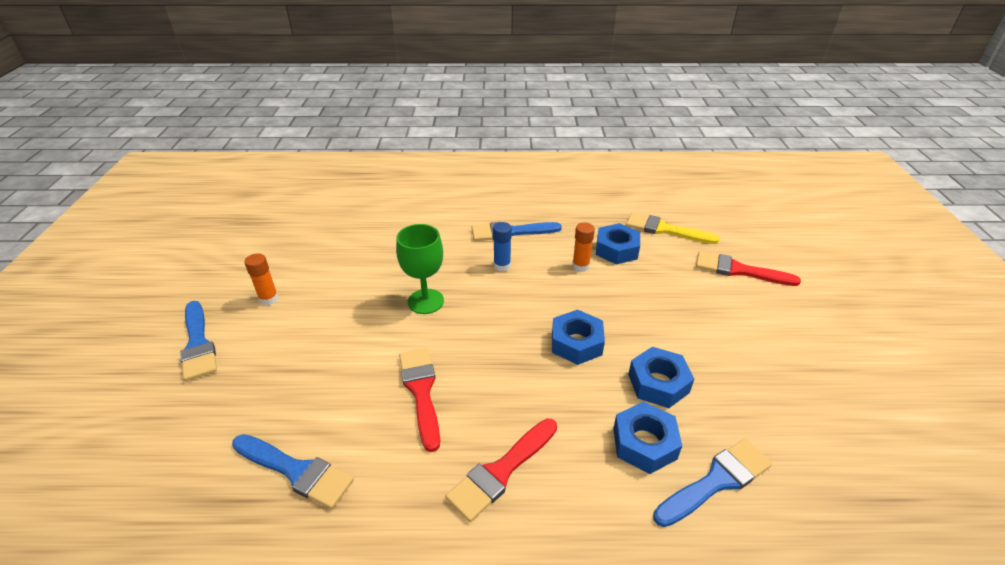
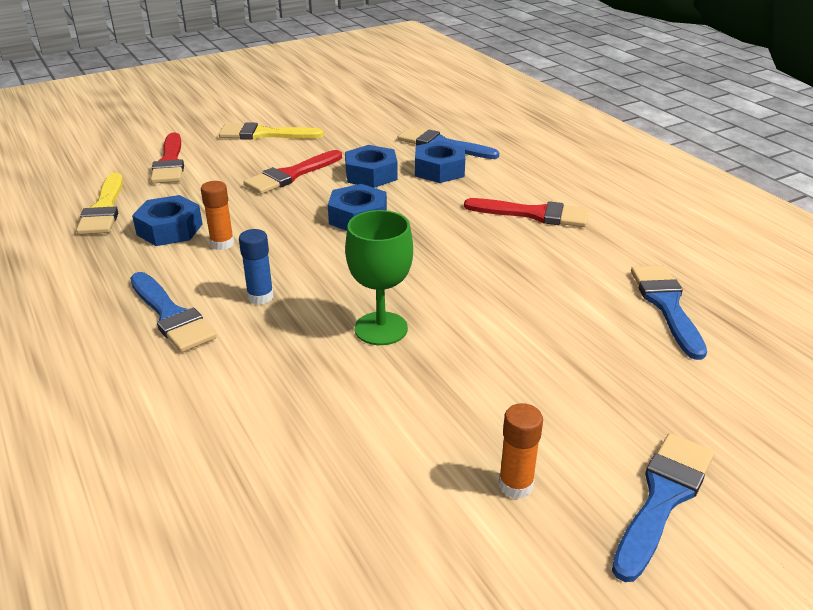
camera: 120 degrees left, 5 degrees down
(421, 391) = (509, 277): red brush -> red brush (291, 175)
(792, 340) = (264, 134): none -> yellow brush

